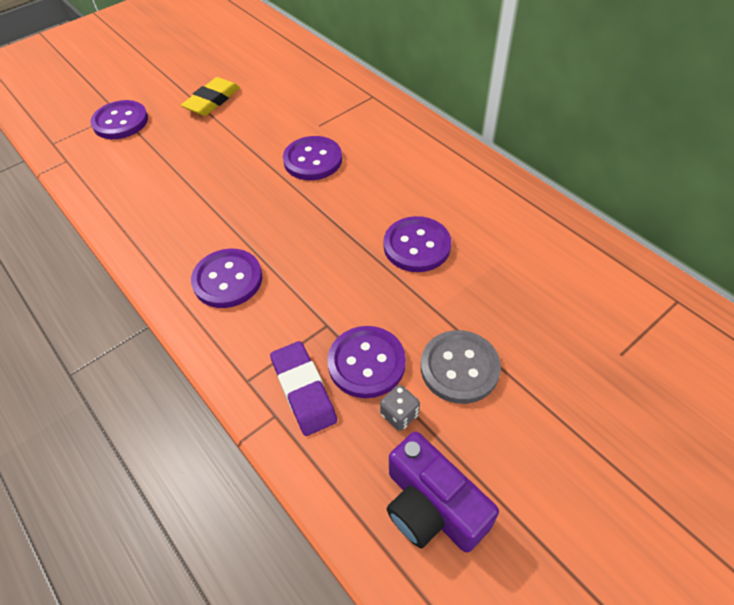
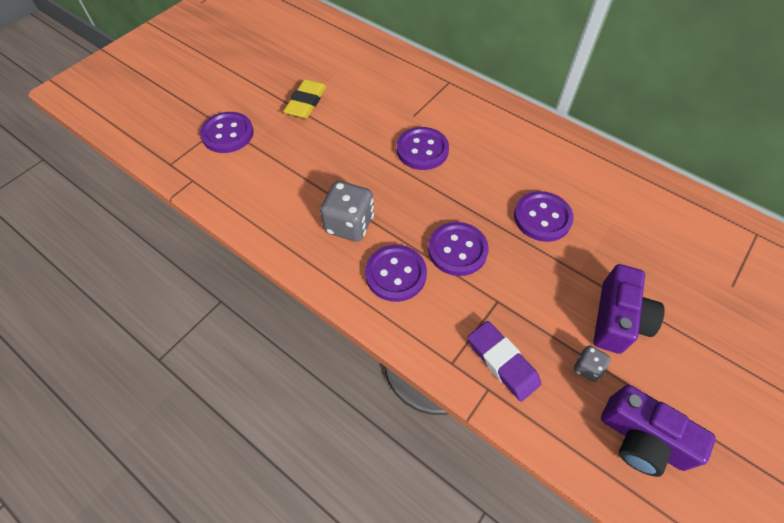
camera: 15 degrees left, 5 degrees up
(202, 223) = (349, 224): none -> grey dice
(366, 363) = (543, 329): purple button -> purple button (457, 250)
(459, 368) = (617, 319): grey button -> purple camera

